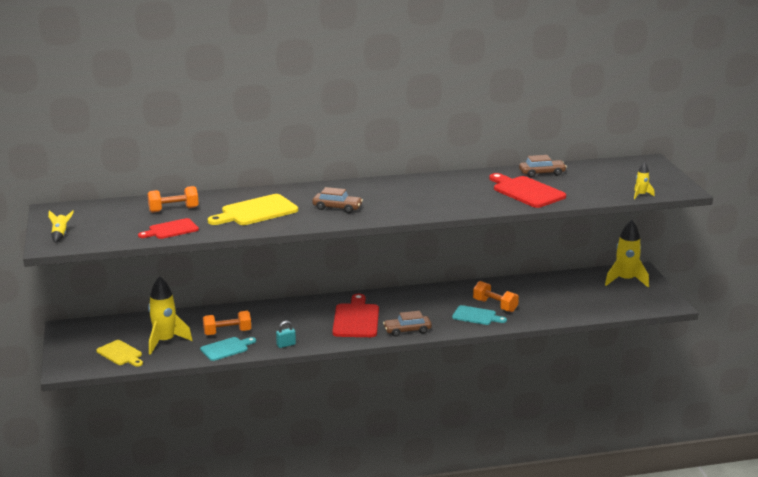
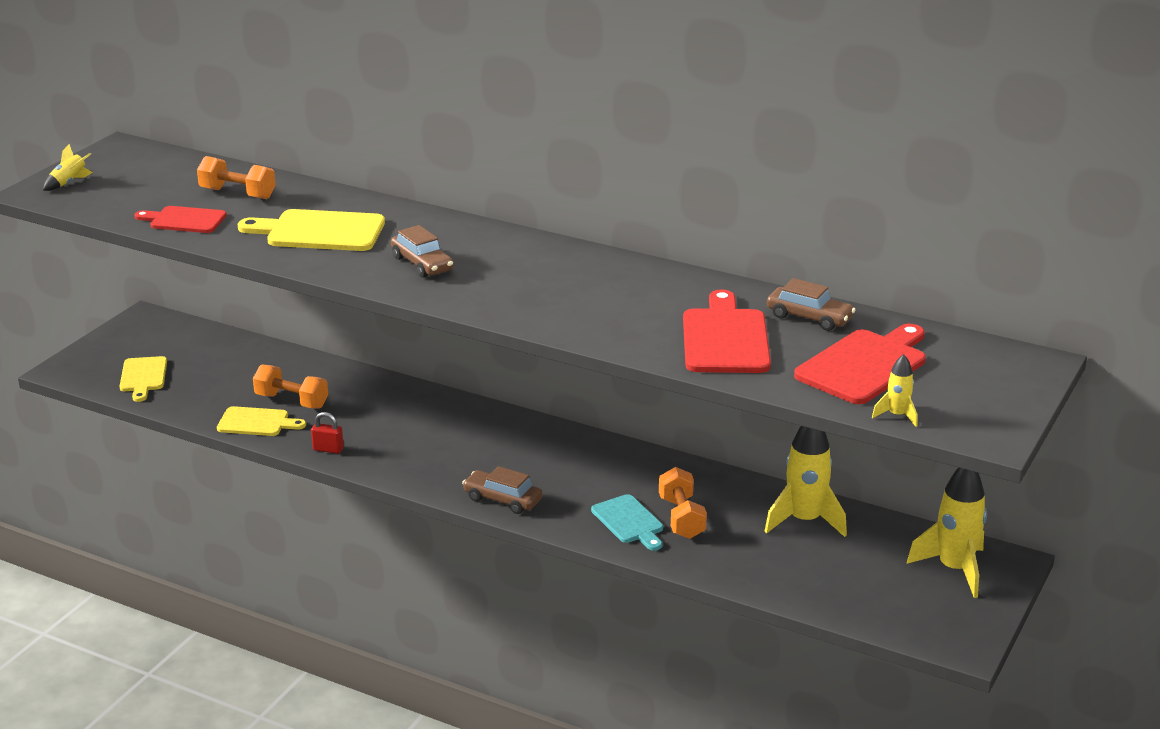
camera: 40 degrees right, 5 degrees up
(165, 341) = (210, 382): yellow rocket -> yellow rocket (804, 521)
(226, 348) = (257, 422): turquoise cutting board -> yellow cutting board
(286, 345) = (328, 449): turquoise padlock -> red padlock
(356, 319) = (466, 452): red cutting board -> red cutting board (864, 365)

